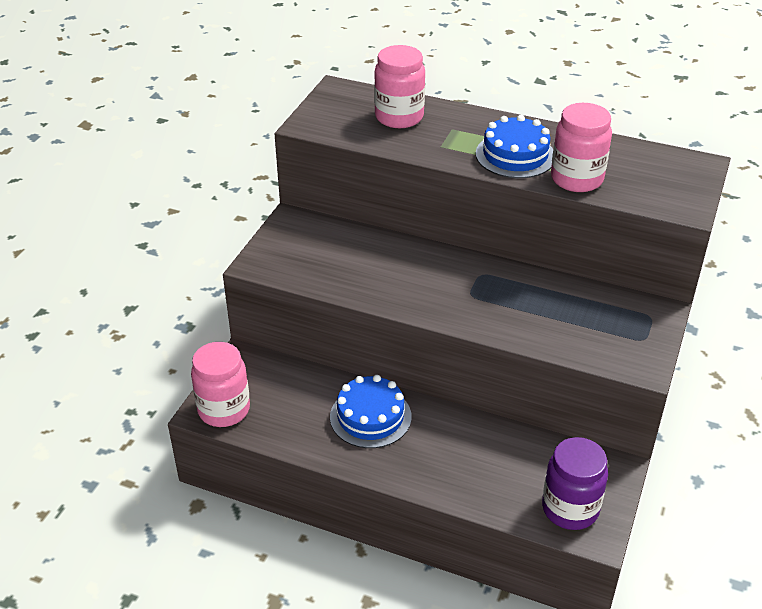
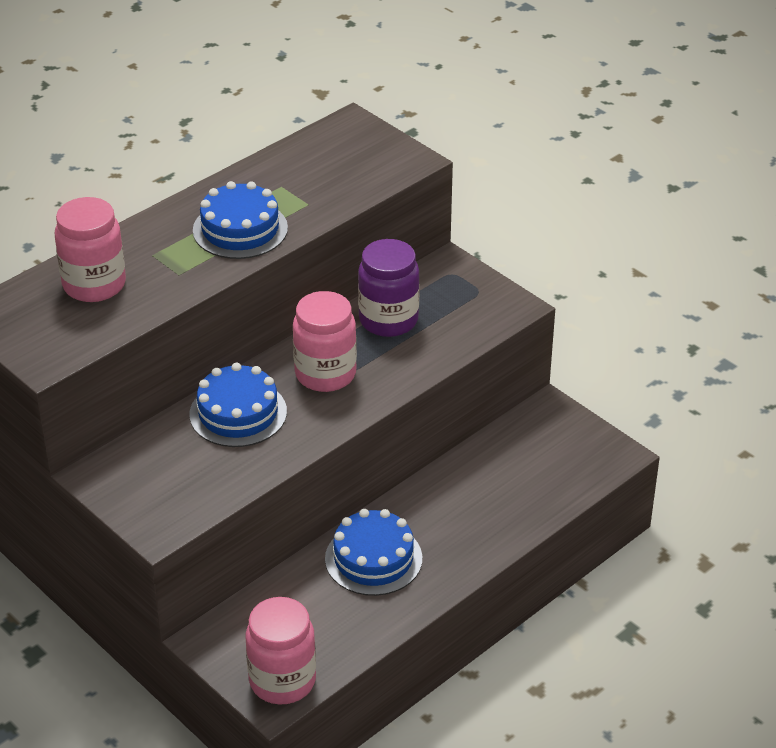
camera: 65 degrees left, 0 degrees up
(396, 259) = (238, 413): none -> blue cake
(570, 509) = (578, 459): purple jar -> purple jar (388, 320)
(576, 179) = (314, 206): pink jar -> pink jar (325, 374)

